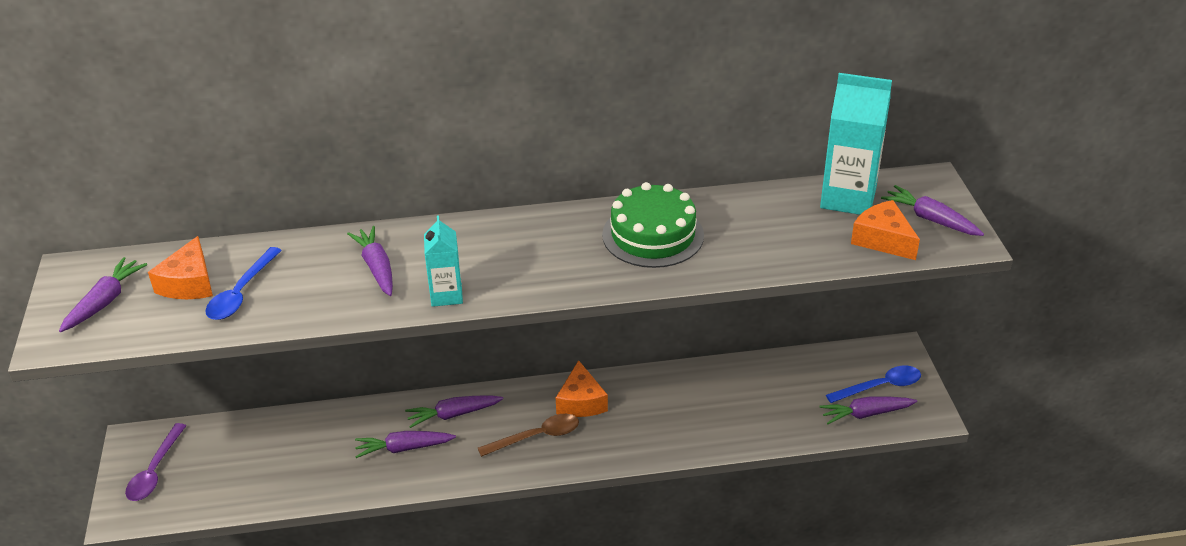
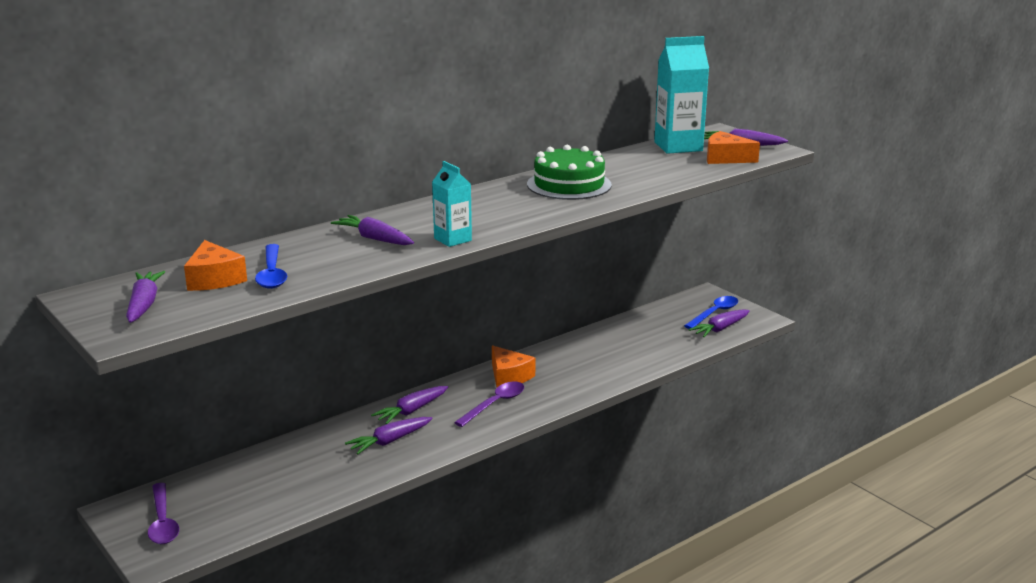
camera: 30 degrees left, 15 degrees down
(536, 437) = (495, 404): brown spoon -> purple spoon

